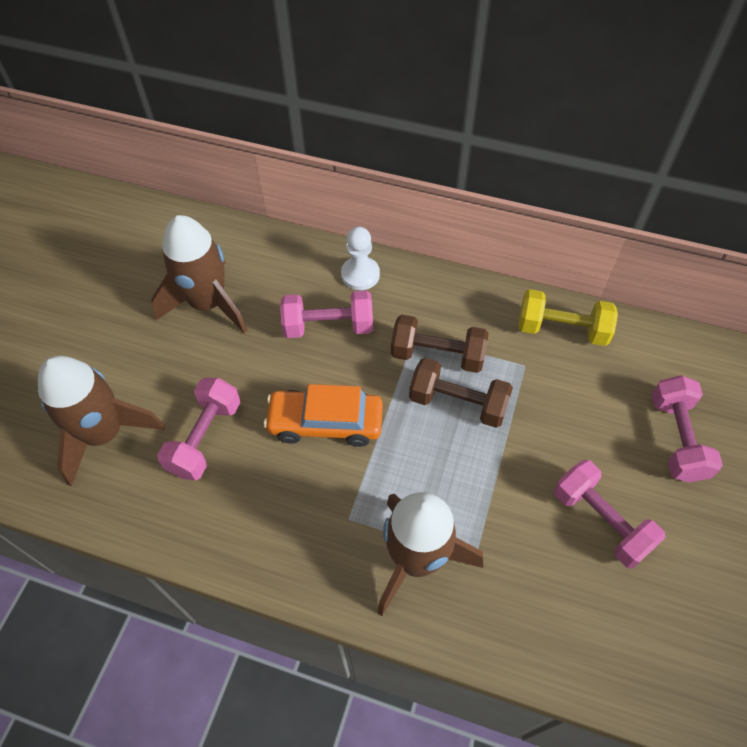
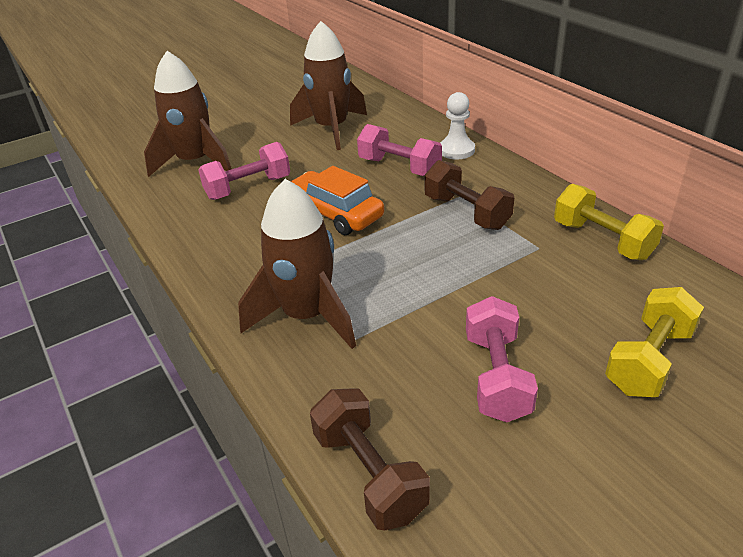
camera: 40 degrees right, 20 degrees down
(458, 403) = (450, 245): brown dumbbell -> brown dumbbell (369, 474)
(677, 438) = (649, 360): pink dumbbell -> yellow dumbbell

